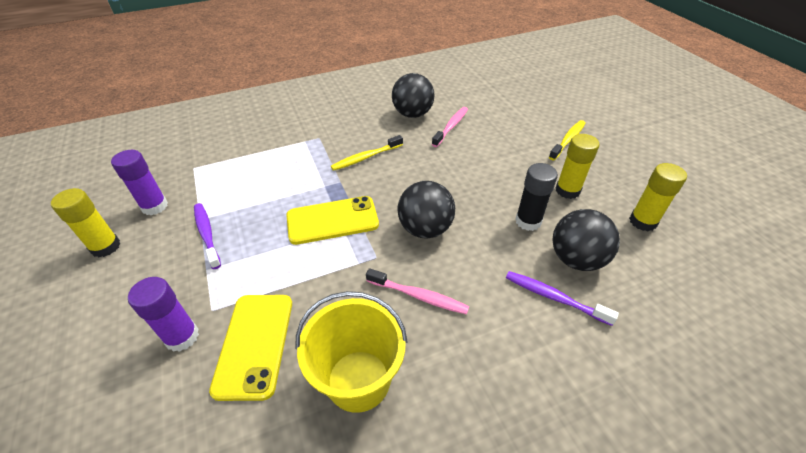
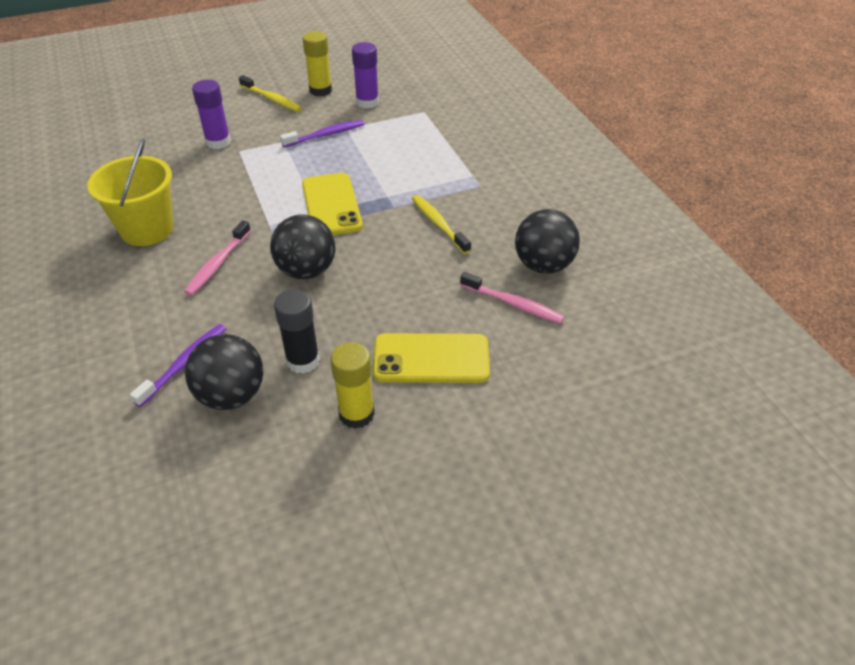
camera: 90 degrees right, 0 degrees up
(254, 344) = (199, 175): yellow phone -> yellow phone (431, 359)
(568, 140) = (483, 442): yellow toothbrush -> yellow toothbrush (271, 99)
(643, 221) = (280, 488): yellow glue stick -> none

